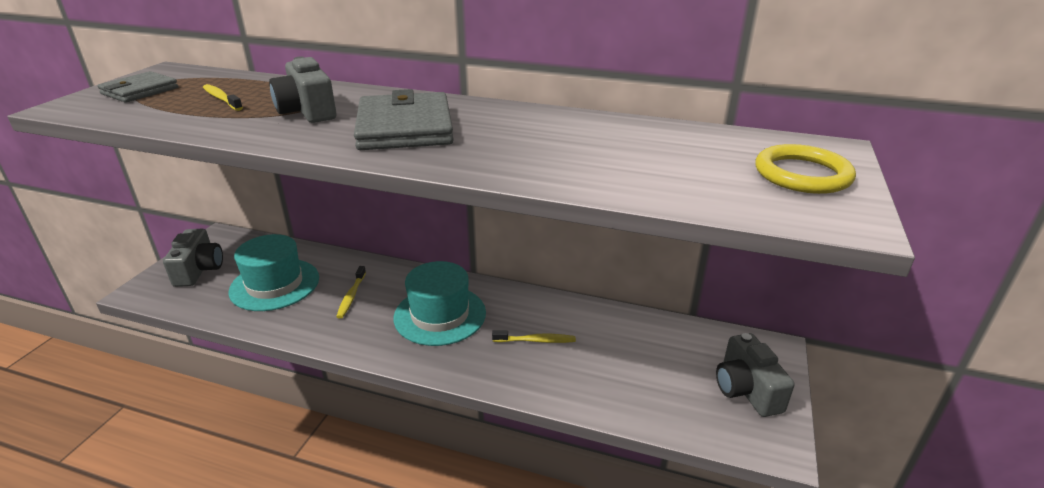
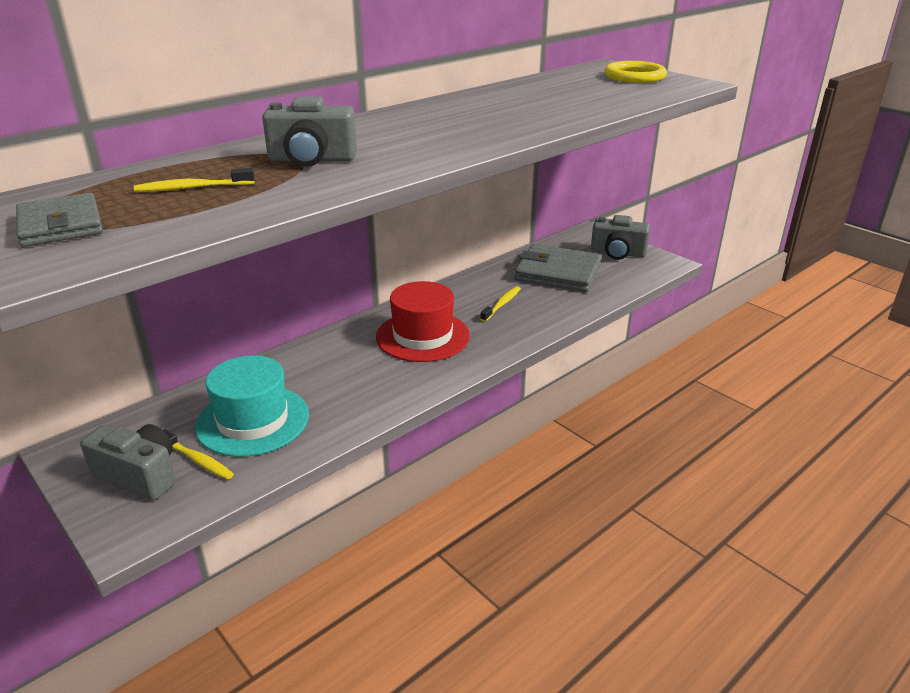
camera: 60 degrees left, 0 degrees up
(351, 296) = (337, 376): yellow toothbrush -> yellow toothbrush (198, 460)
(404, 128) = (418, 136): grey wallet -> grey wallet (558, 273)
(440, 315) = (423, 336): turquoise hat -> red hat

